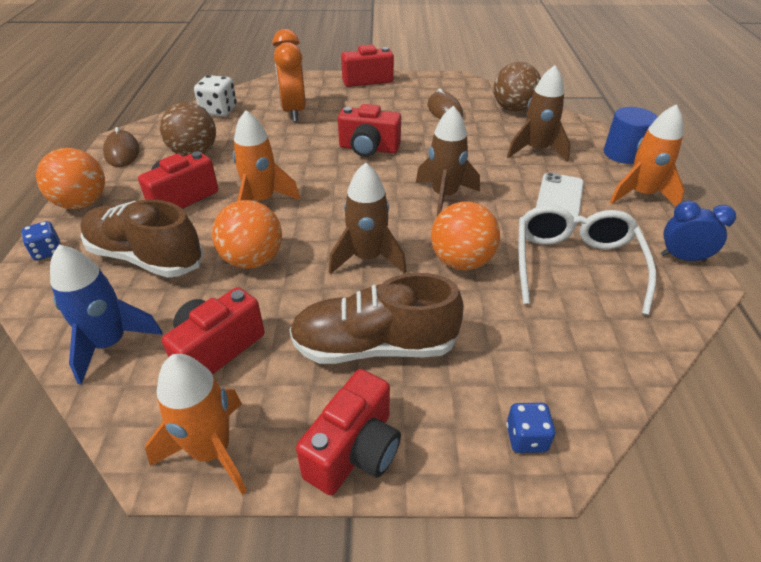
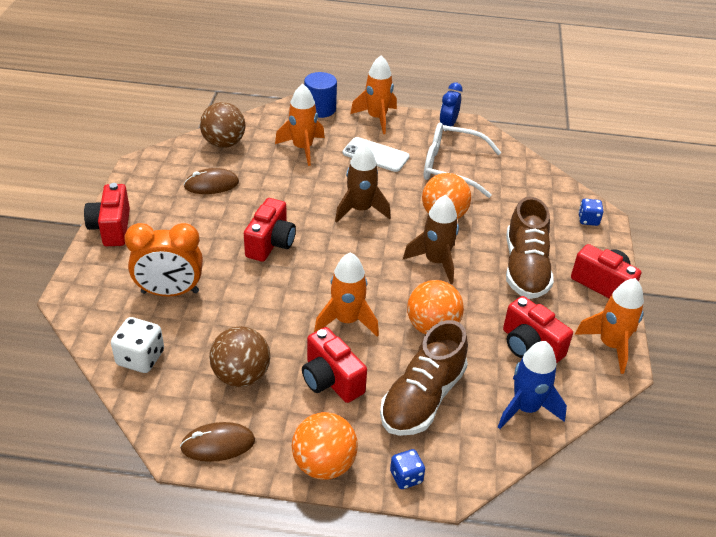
camera: 85 degrees left, 0 degrees up
(536, 150) = (302, 148): brown rocket -> orange rocket

